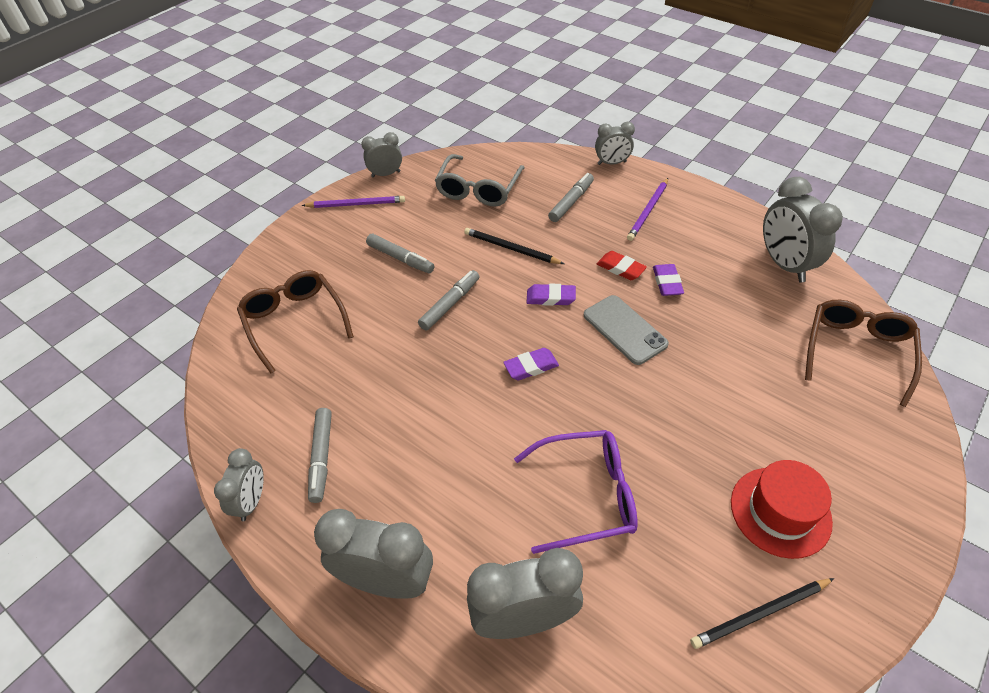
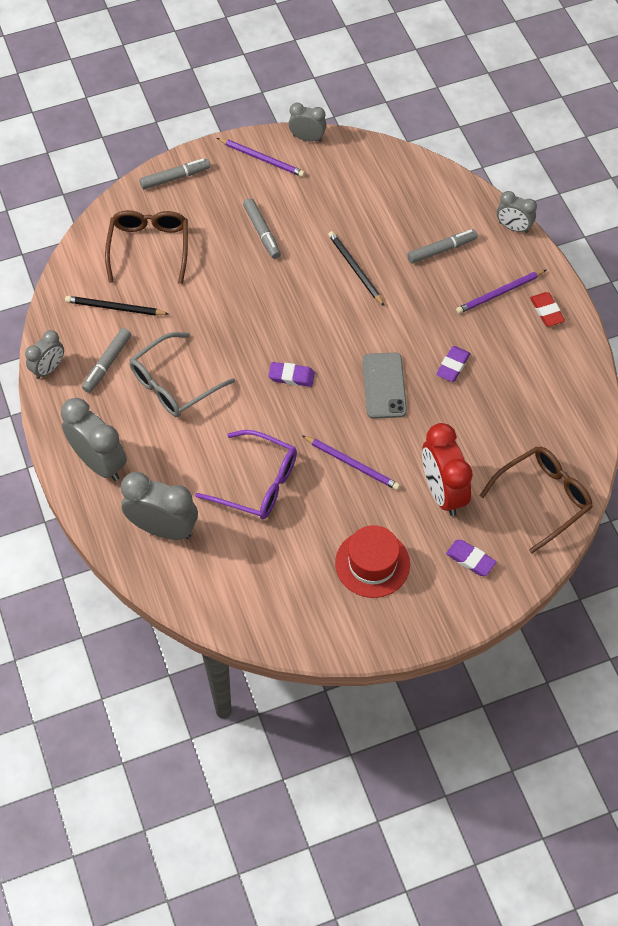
camera: 30 degrees right, 10 degrees up
(450, 304) = (271, 294): grey marker -> grey marker (175, 178)
(478, 190) = (373, 196): grey glasses -> grey glasses (173, 384)
(550, 297) = (351, 329): purple eraser -> purple eraser (470, 559)
(620, 268) = (427, 334): red eraser -> red eraser (546, 311)
(663, 418) = (352, 464): none -> purple pencil
(760, 614) = (302, 606): black pencil -> black pencil (115, 308)
(770, 396) = (442, 492): none -> red clock
(784, 264) = (564, 402): grey clock -> none

